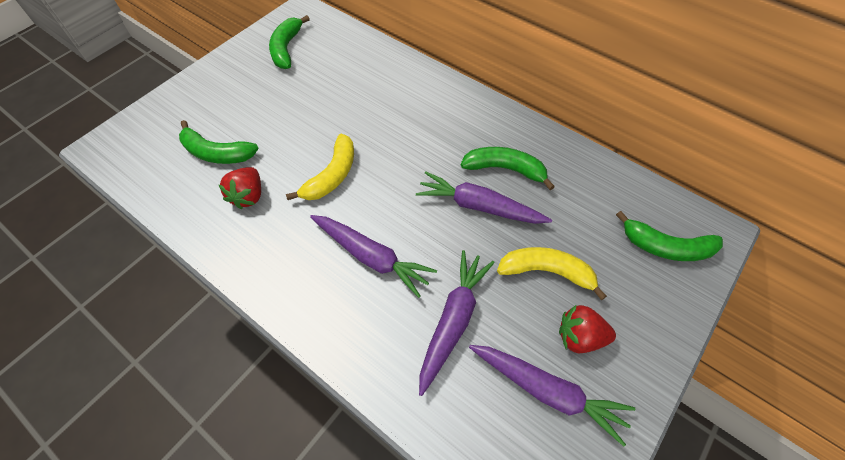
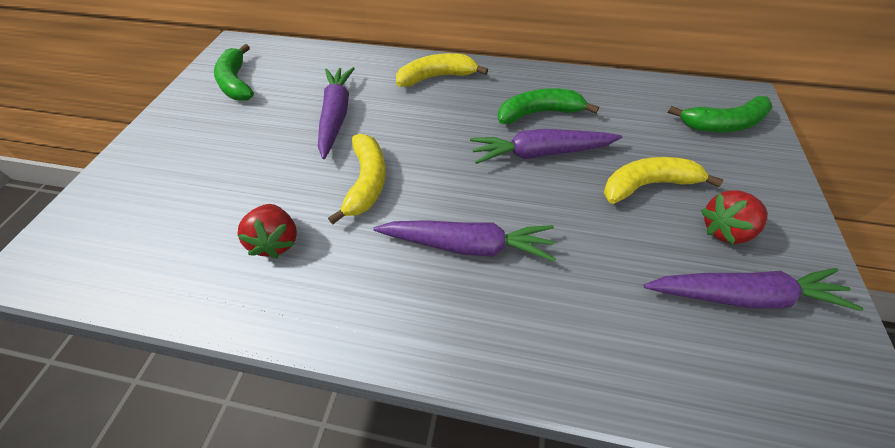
camera: 25 degrees left, 5 degrees down
(217, 153) = (207, 210): green banana -> none
(443, 101) = (437, 77): none -> yellow banana
(453, 321) = (600, 271): purple carrot -> purple carrot (336, 116)

